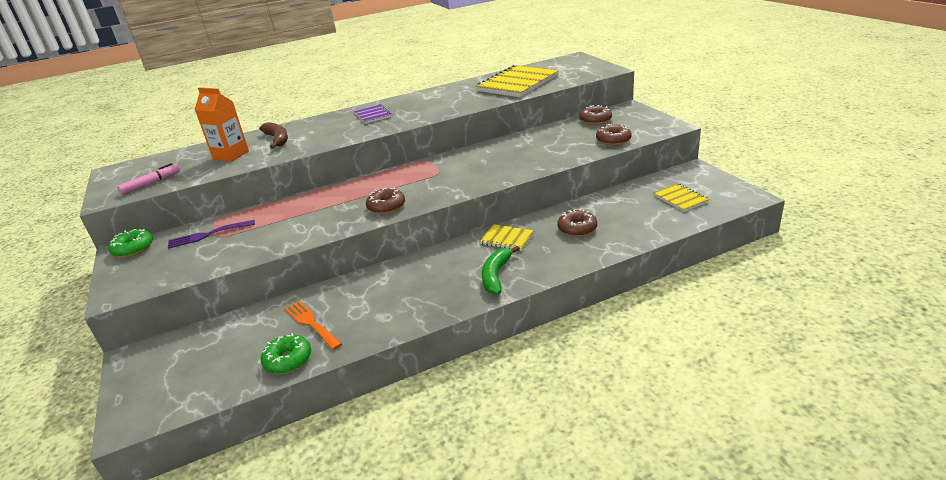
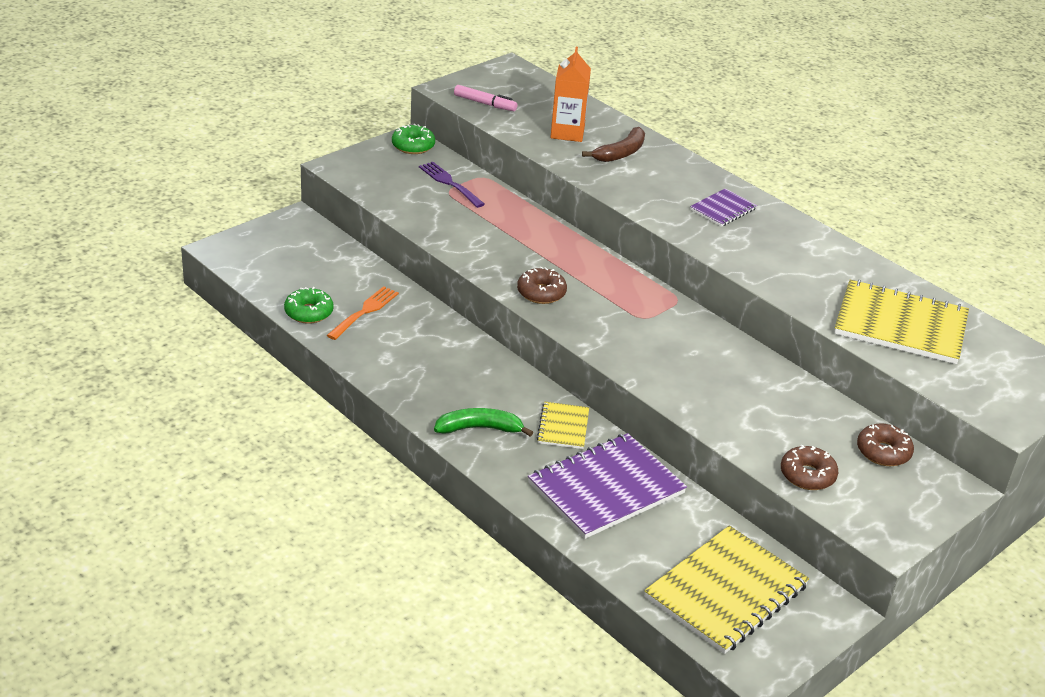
camera: 65 degrees right, 5 degrees up
(577, 229) = (606, 488): brown donut -> purple notebook
(680, 198) = (726, 592): yellow notebook -> yellow notebook, size x1.99

